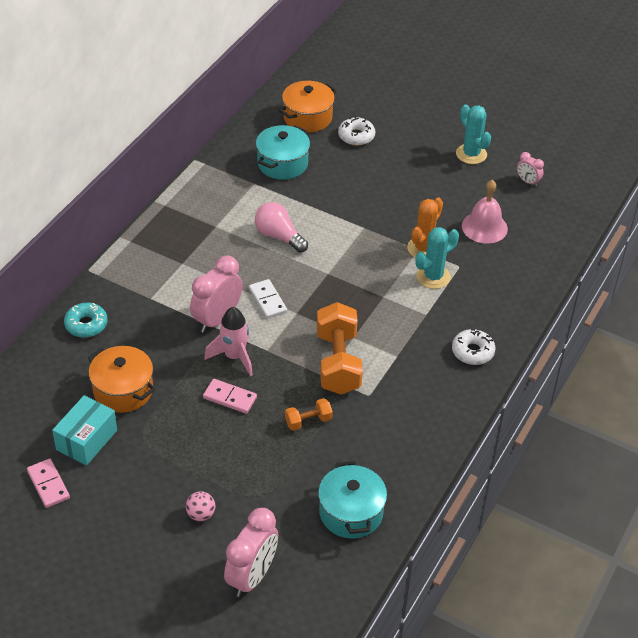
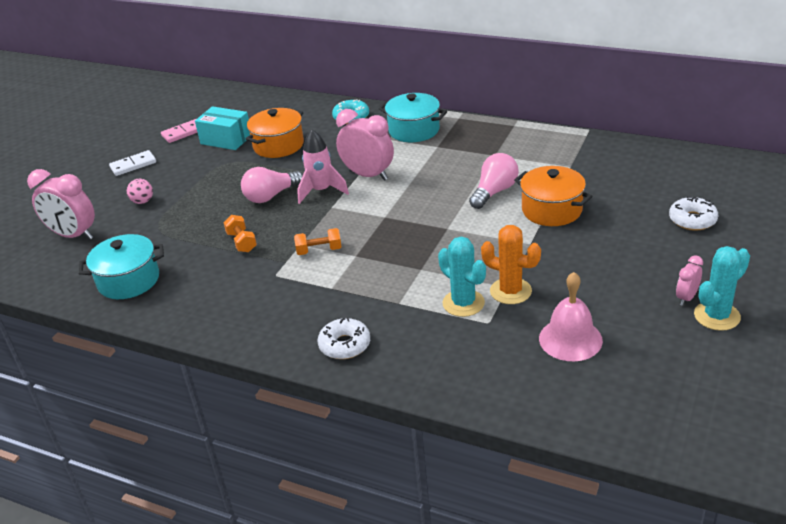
camera: 90 degrees right, 10 degrees down
(229, 398) = (271, 196): pink domino -> pink light bulb
(267, 300) = (398, 198): white domino -> white domino (133, 165)
(282, 163) = (612, 178): turquoise pot -> turquoise pot (414, 130)
(307, 117) = (704, 183): orange pot -> orange pot (551, 210)
(338, 362) = (319, 250): orange dumbbell -> orange dumbbell, size x0.48
(527, 182) = (687, 375): pink clock -> pink clock (686, 298)

